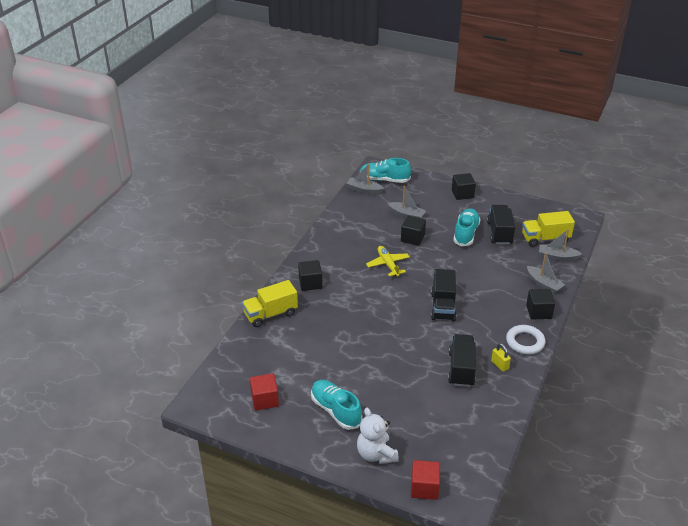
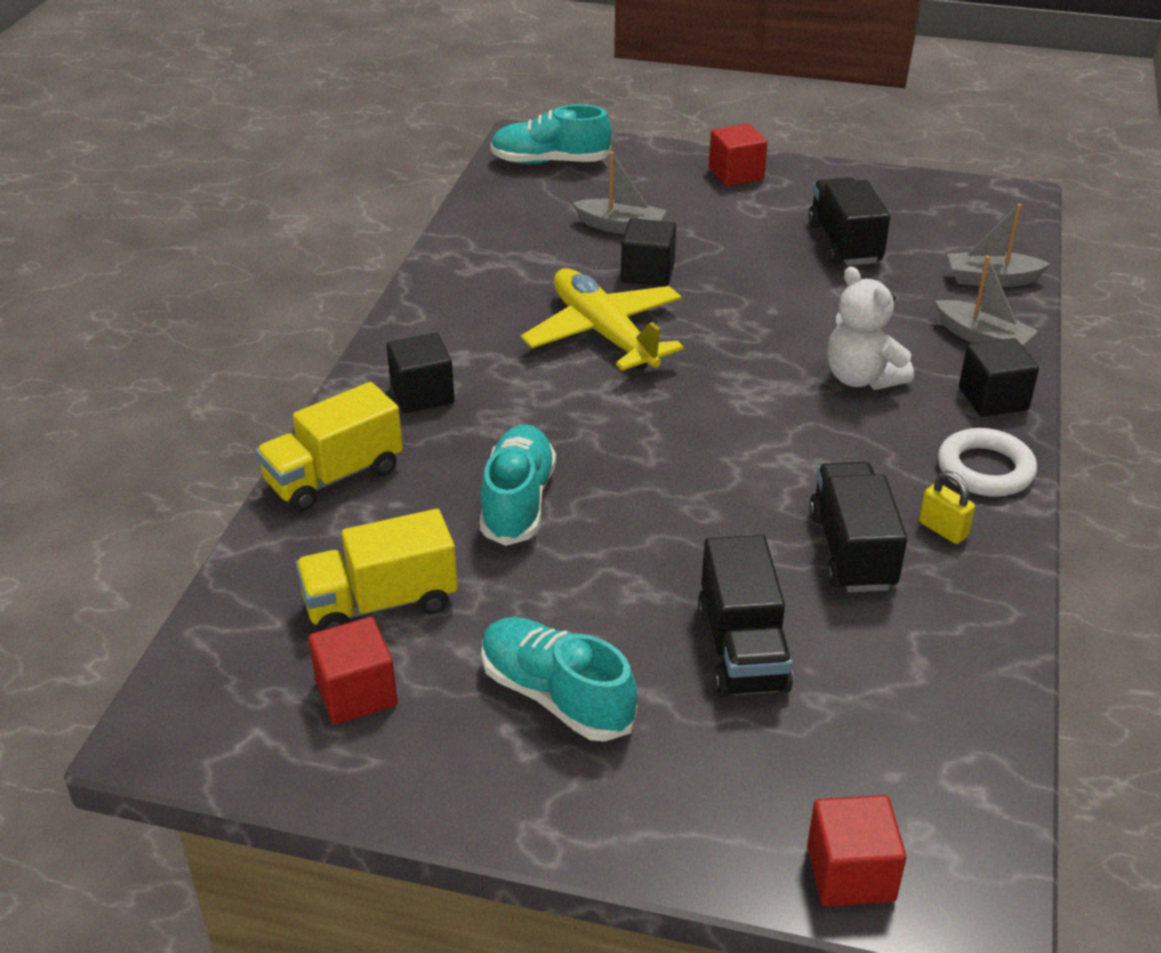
camera: 10 degrees left, 0 degrees up
(364, 190) = (508, 186): grey boat -> none
(376, 454) = (693, 799): white teddy bear -> white teddy bear (862, 378)
(388, 264) = (604, 333): yellow plane -> yellow plane, size x1.57
(443, 306) = (762, 412): black truck -> black truck (742, 649)
(462, 194) = (736, 174): black cube -> red cube
(466, 234) = (768, 252): turquoise shoe -> turquoise shoe (517, 502)
(545, 239) = (951, 245): yellow truck -> yellow truck (380, 603)

